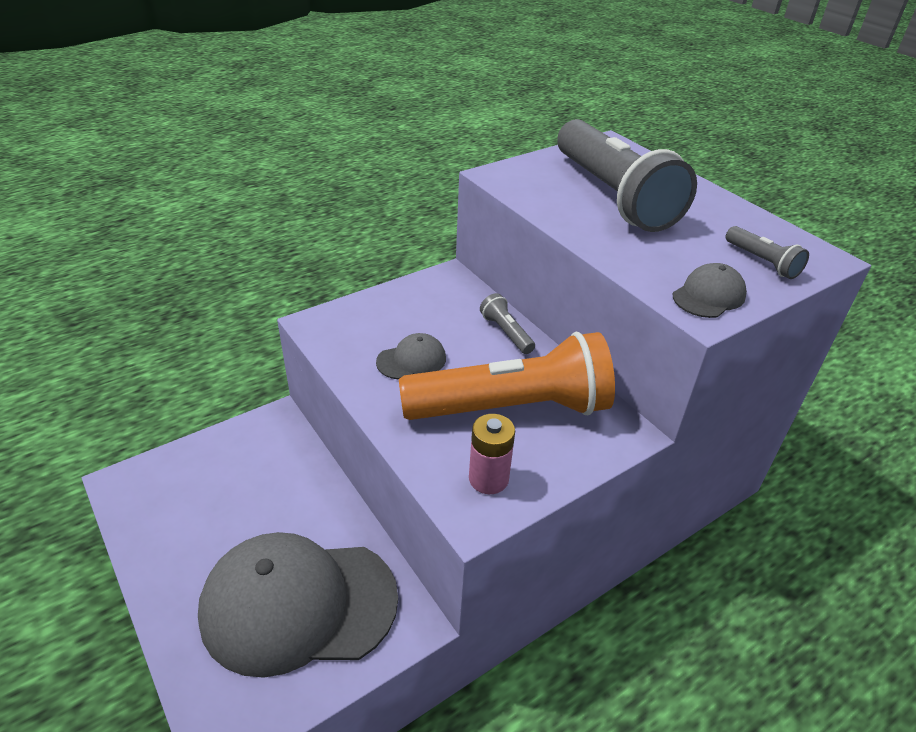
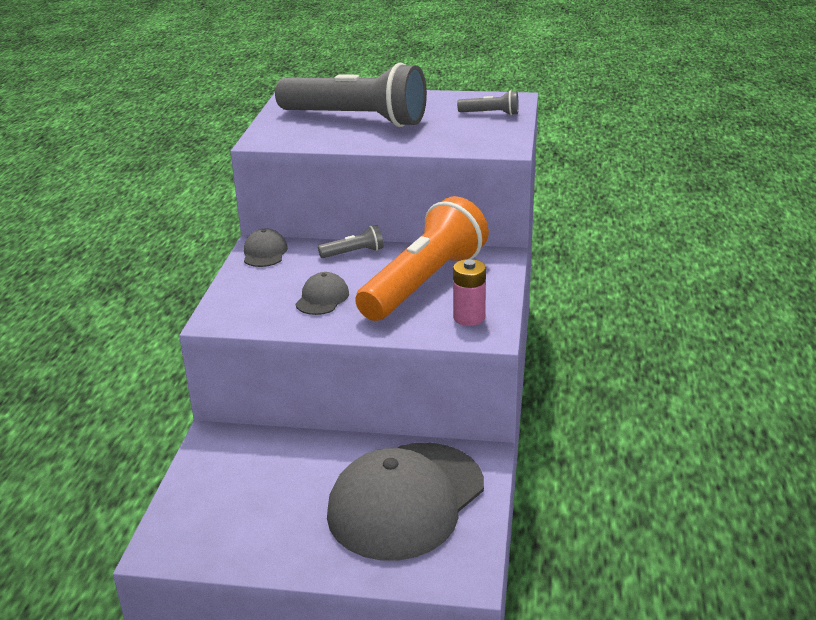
camera: 45 degrees left, 10 degrees down
(506, 333) = (353, 253): grey flashlight -> grey flashlight turned 150 degrees clockwise
(708, 295) = (494, 140): grey cap -> grey cap (265, 252)

